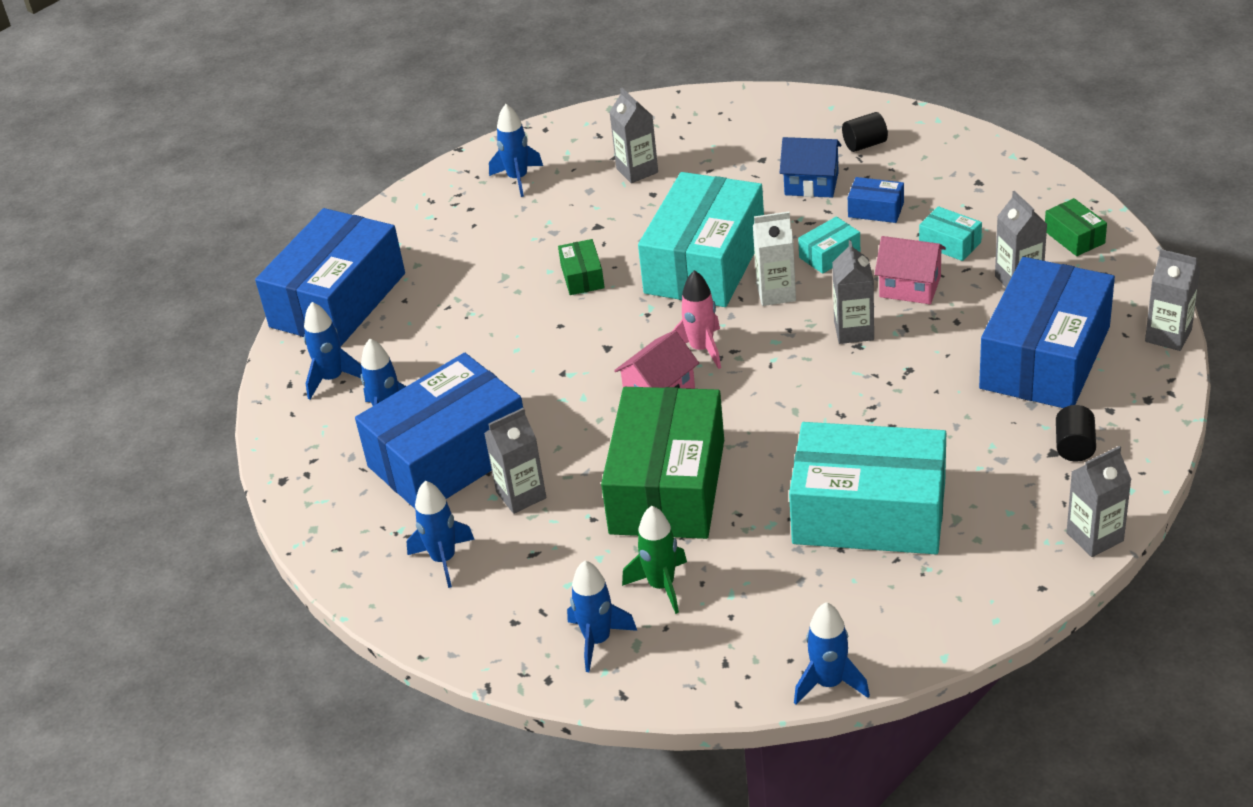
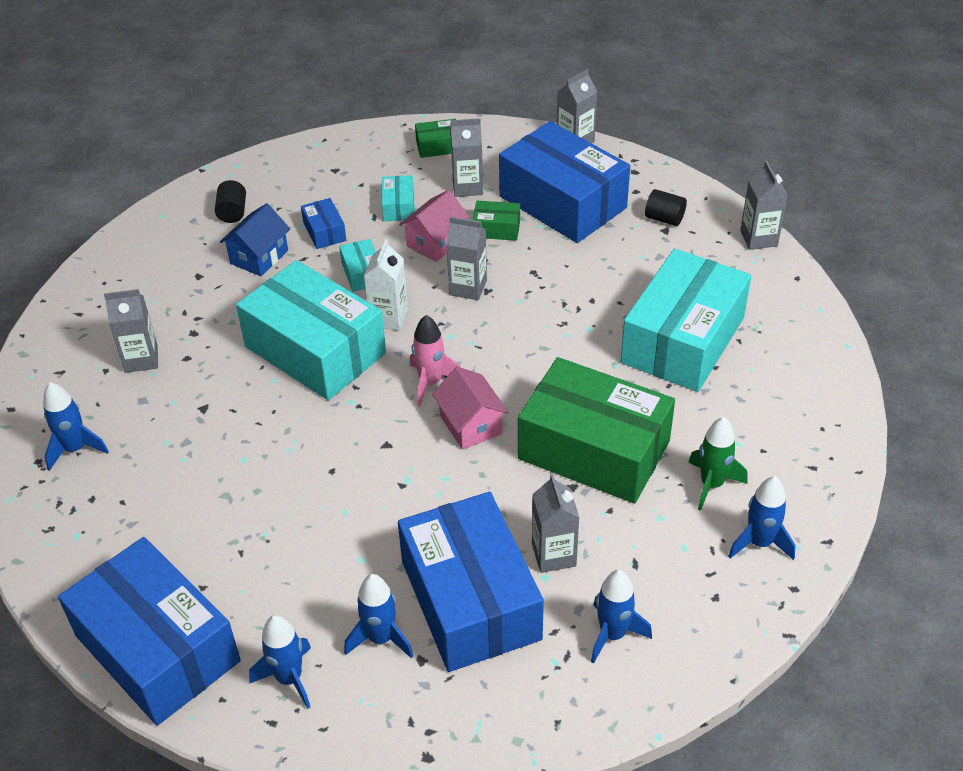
camera: 75 degrees left, 5 degrees up
(582, 277) = (271, 437): green box -> green box (496, 229)
(829, 683) = (853, 413): blue rocket -> none
(876, 210) = (324, 232): blue box -> blue box turned 60 degrees counterclockwise
(950, 243) = (398, 206): turquoise box -> turquoise box turned 60 degrees counterclockwise

